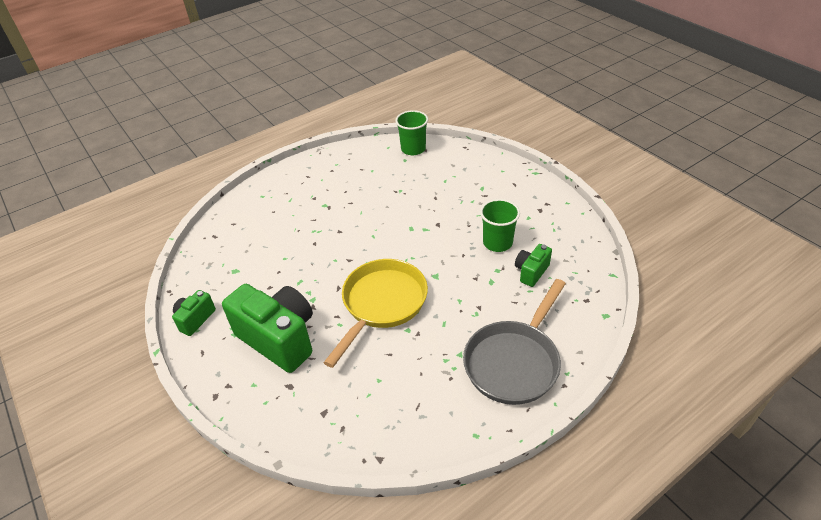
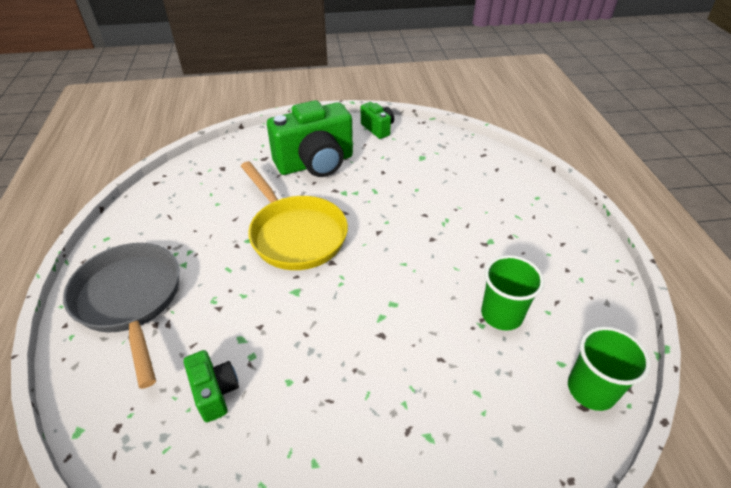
camera: 115 degrees right, 0 degrees up
(497, 243) = (295, 385): green cup -> green cup (501, 314)

